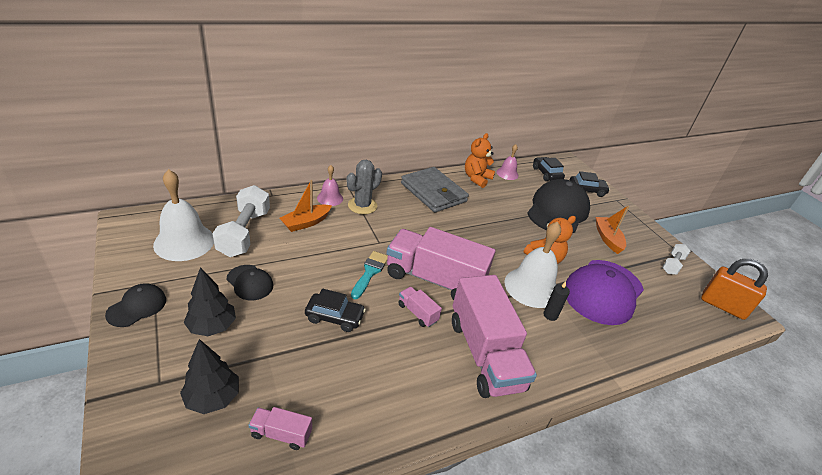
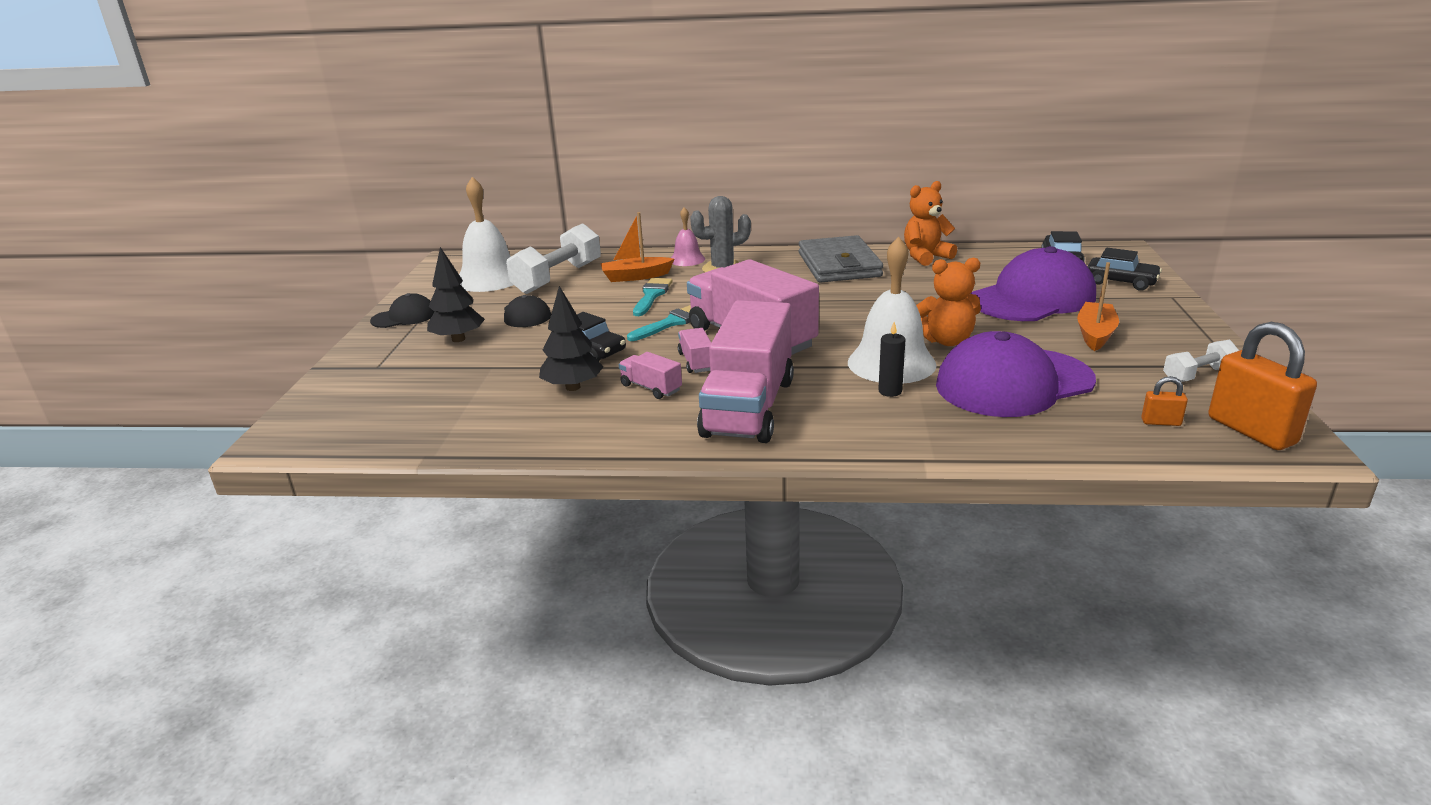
camera: 35 degrees right, 10 degrees down
(213, 398) = (412, 385): black tree -> black tree (573, 387)
(281, 434) = (451, 419): pink truck -> pink truck (651, 388)
(333, 243) = (652, 295): none -> turquoise brush
(507, 173) = (986, 255): pink bell -> none
(557, 211) = (1033, 298): black cap -> purple cap
(686, 309) = (1161, 422): none -> orange padlock

